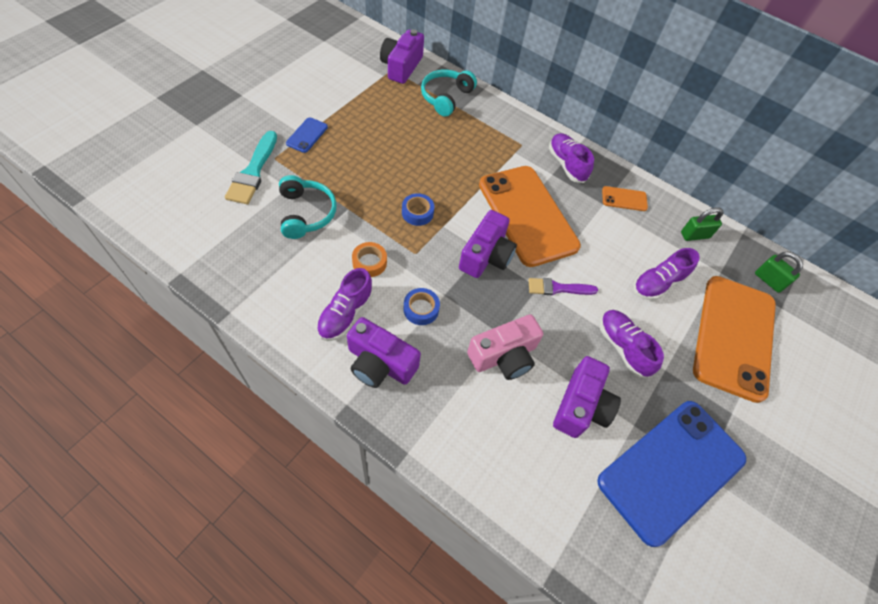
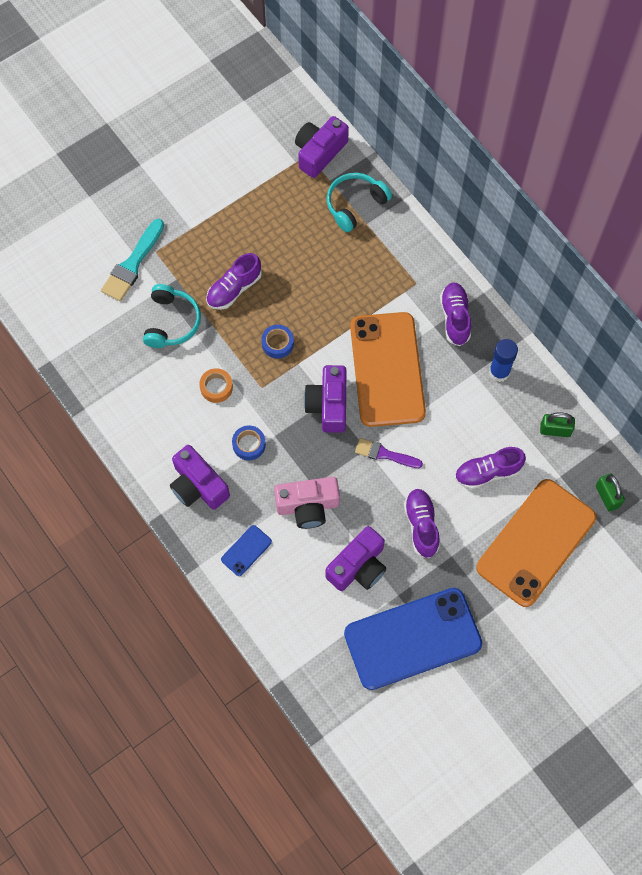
camera: 25 degrees right, 10 degrees up
(307, 135) = (194, 229): blue phone -> blue phone (246, 550)
(345, 314) = (181, 433): purple shoe -> purple shoe (234, 289)
(486, 255) = (328, 405): purple camera -> purple camera turned 135 degrees clockwise
(624, 199) = (499, 372): orange phone -> blue glue stick

